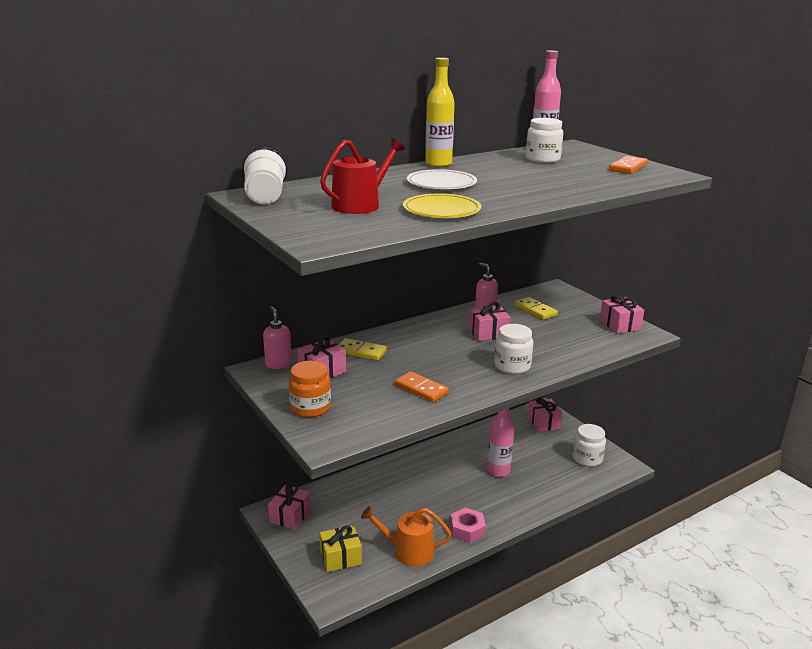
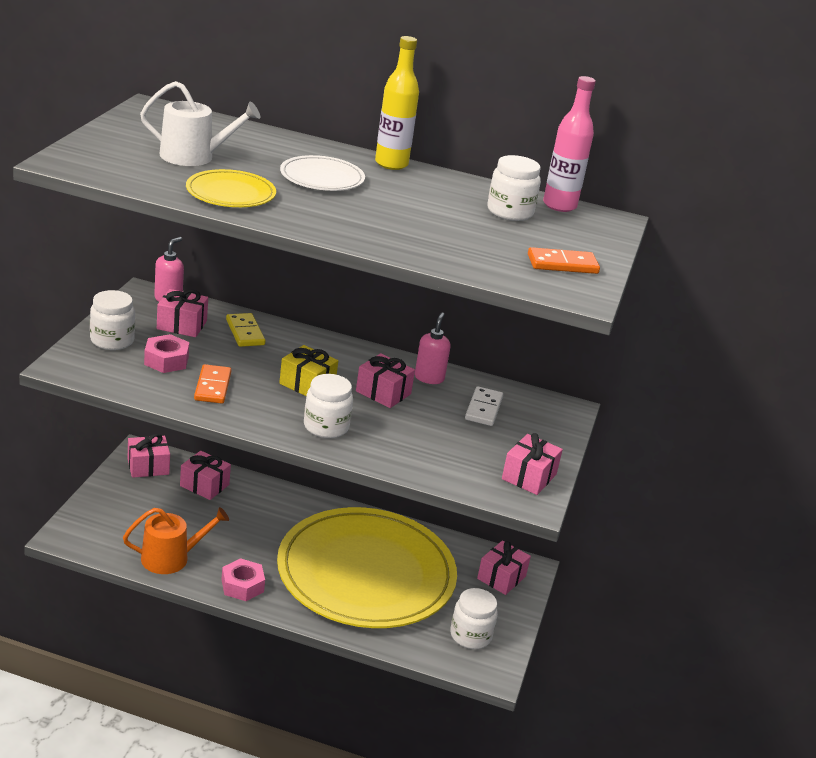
camera: 45 degrees right, 5 degrees up
(265, 197) = (158, 116): white cup -> none
(310, 408) = (112, 340): orange jar -> white jar
(340, 557) = (122, 520): yellow gift -> yellow gift (307, 384)
(341, 498) = (204, 485): none -> pink gift
(360, 205) = (194, 157): red watering can -> white watering can
(365, 395) = (166, 360): none -> pink nut
(408, 551) = (171, 558): orange watering can -> orange watering can turned 105 degrees clockwise
(498, 471) = (366, 573): pink bottle -> yellow plate
(535, 310) = (483, 409): yellow domino -> white domino

